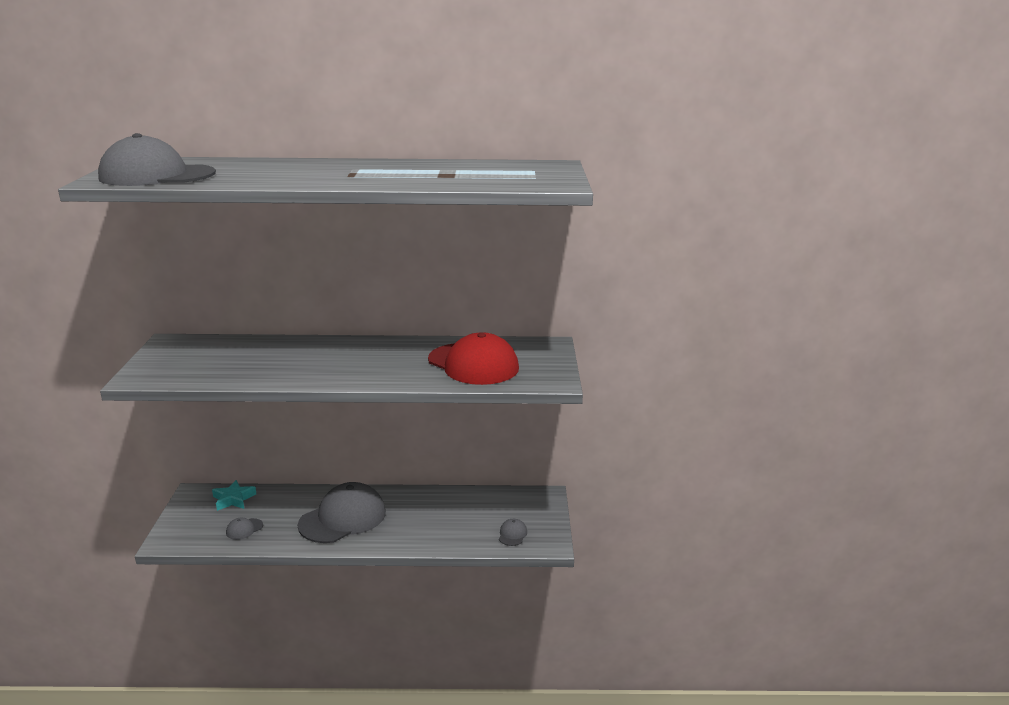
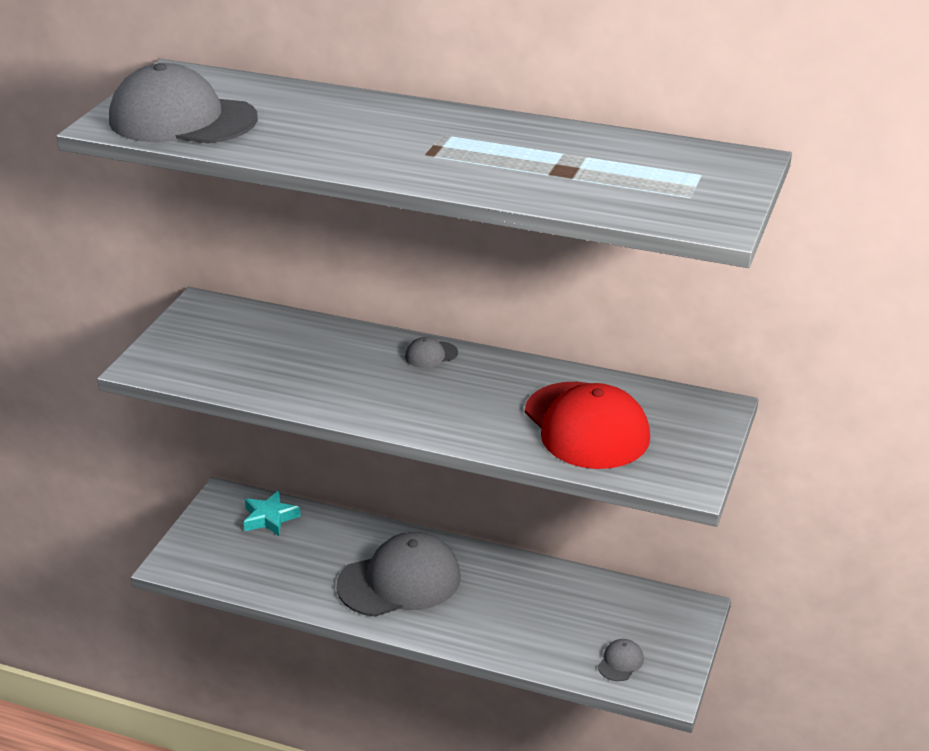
camera: 20 degrees right, 10 degrees up
(244, 529) = (270, 568): grey cap -> grey cap (431, 355)

